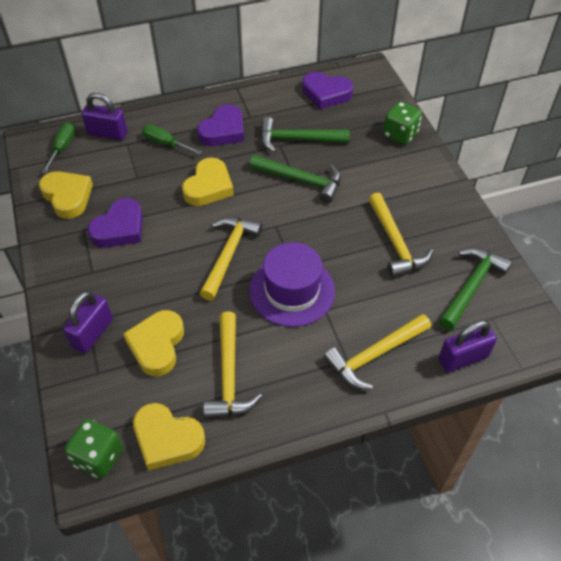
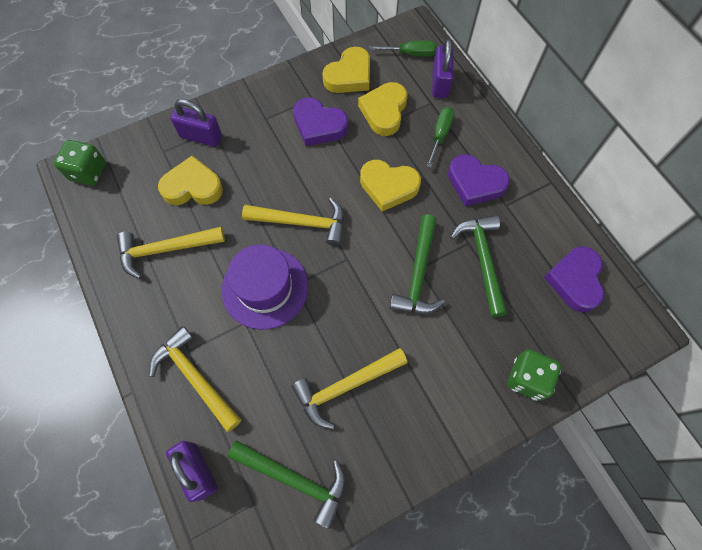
camera: 80 degrees right, 15 degrees up
(167, 439) = (104, 215): yellow heart -> yellow heart (384, 111)

